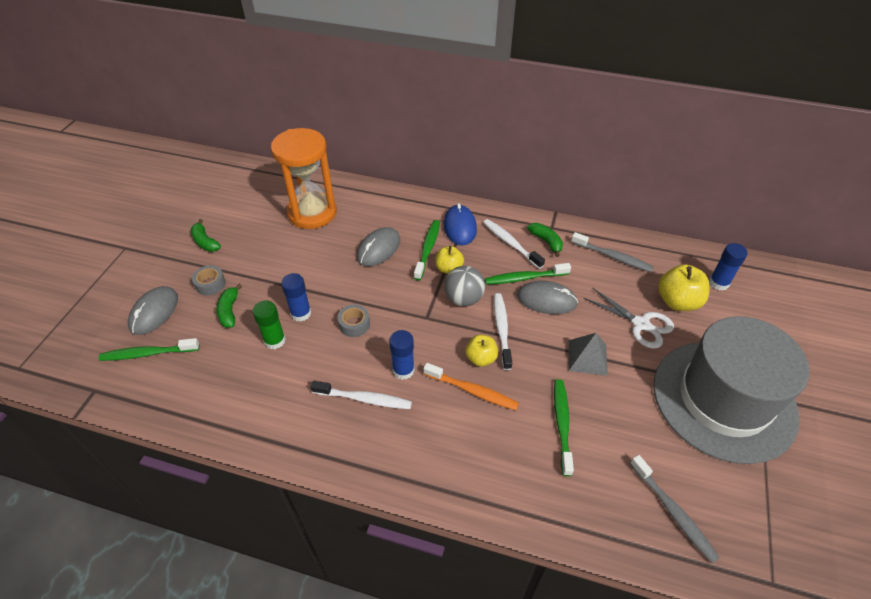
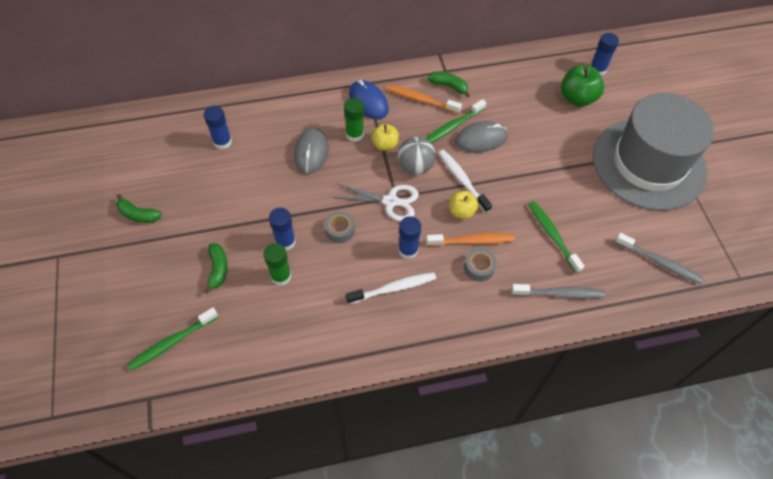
camera: 30 degrees left, 10 degrees up
(154, 312) = (145, 303): grey mouse -> none
(210, 284) = (178, 253): grey tape -> grey tape (479, 268)
(229, 311) = (218, 269): green banana -> green banana turned 150 degrees counterclockwise
(312, 213) = (222, 142): orange hourglass -> blue glue stick
(427, 249) = (355, 134): green toothbrush -> green glue stick
(511, 243) = (421, 100): white toothbrush -> orange toothbrush
(587, 357) = (539, 174): grey pyramid -> none
(612, 256) = (508, 79): grey toothbrush -> grey toothbrush (559, 293)
(641, 324) = (562, 129): white scissors -> white scissors (390, 201)
(677, 301) = (577, 98): yellow apple -> green apple

